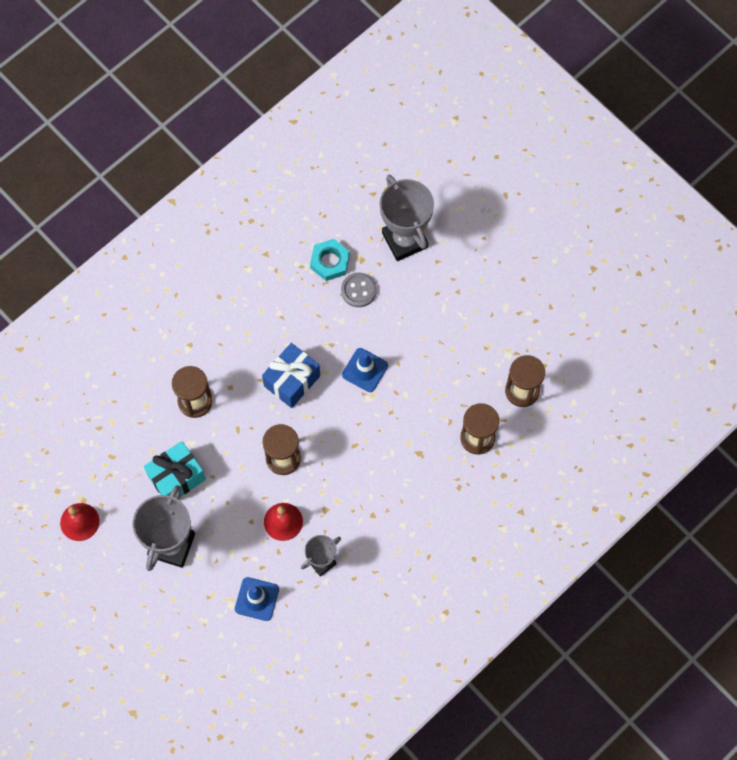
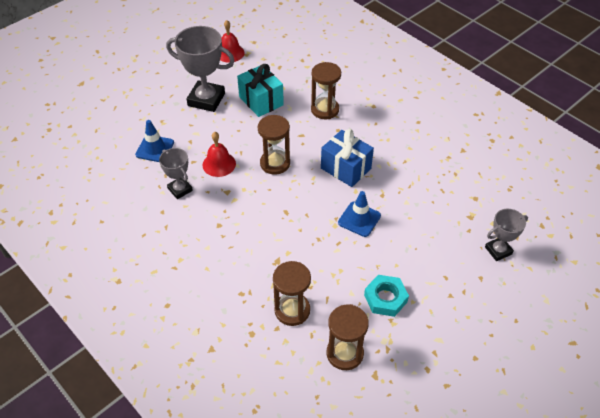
camera: 90 degrees right, 20 degrees down
(330, 262) = (463, 193): turquoise nut -> turquoise nut (385, 298)
(358, 290) = (438, 214): grey button -> none
(404, 240) = (498, 250): grey trophy -> grey trophy, size x0.56

